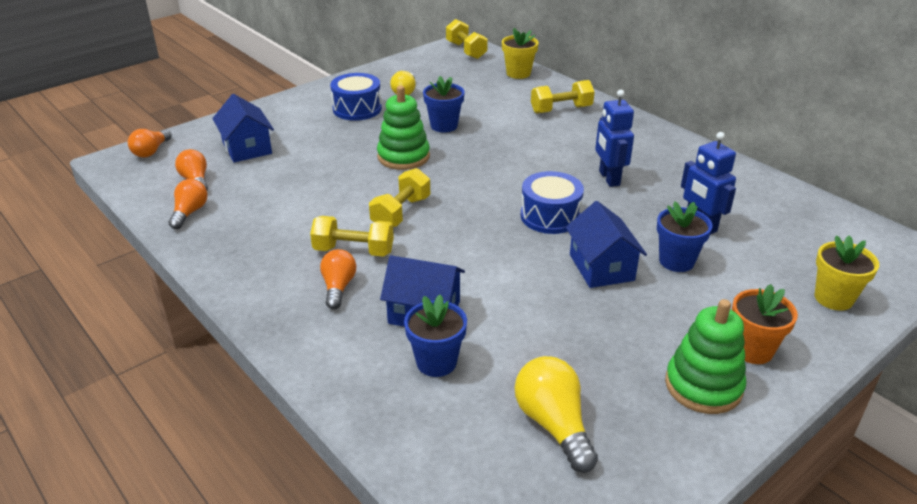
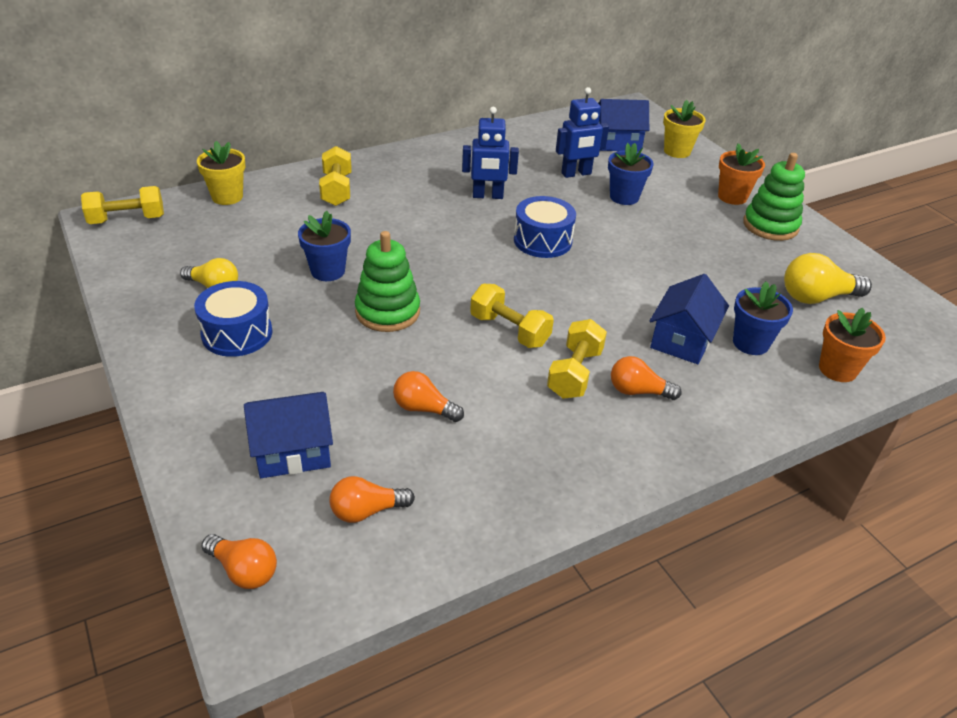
camera: 80 degrees left, 5 degrees up
(190, 212) = (453, 517): orange light bulb -> orange light bulb (423, 408)
(412, 434) = (837, 369): none -> orange flower pot
(601, 267) = (627, 233): blue house -> blue house (617, 142)

